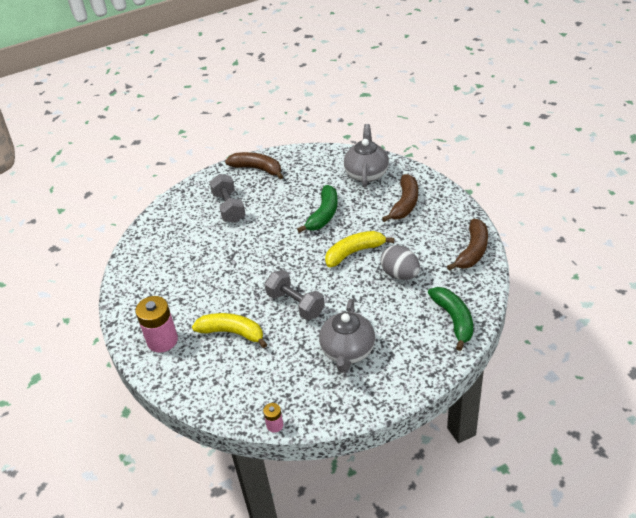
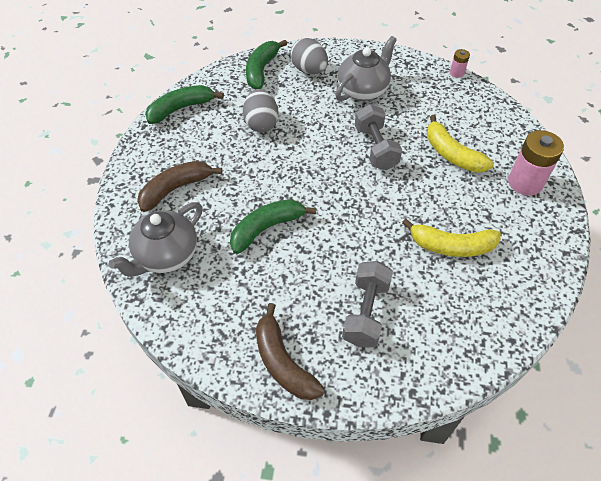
camera: 150 degrees left, 10 degrees up
(354, 252) = (278, 166): yellow banana -> yellow banana (451, 246)
(413, 344) = (309, 70): none -> grey egg
(472, 251) = (181, 109): brown banana -> green banana

